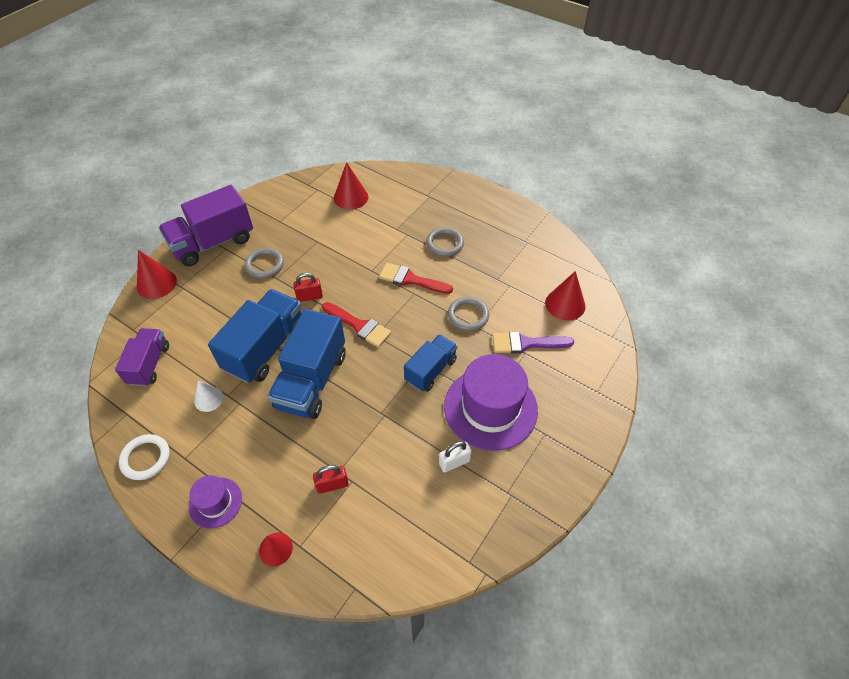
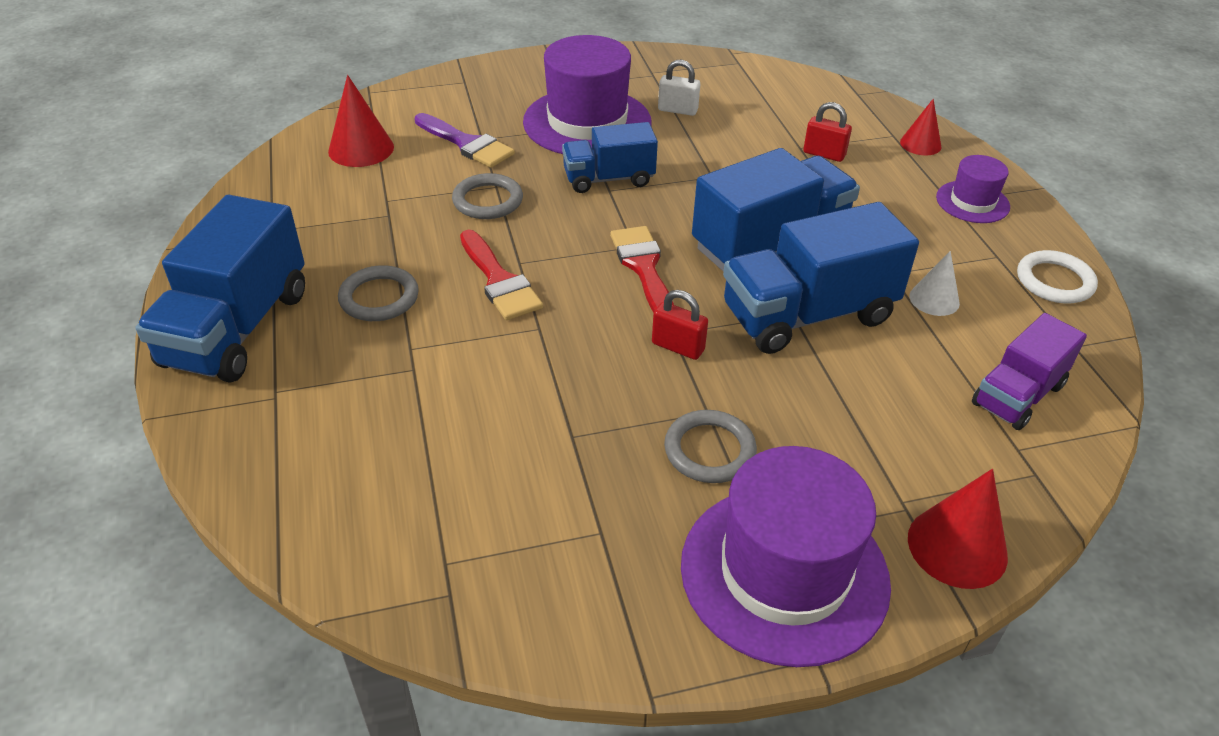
camera: 140 degrees left, 10 degrees down
(213, 243) = (784, 573): purple truck -> purple hat
(351, 197) = (405, 491): red cone -> none
(473, 204) = (237, 328): none -> blue truck

